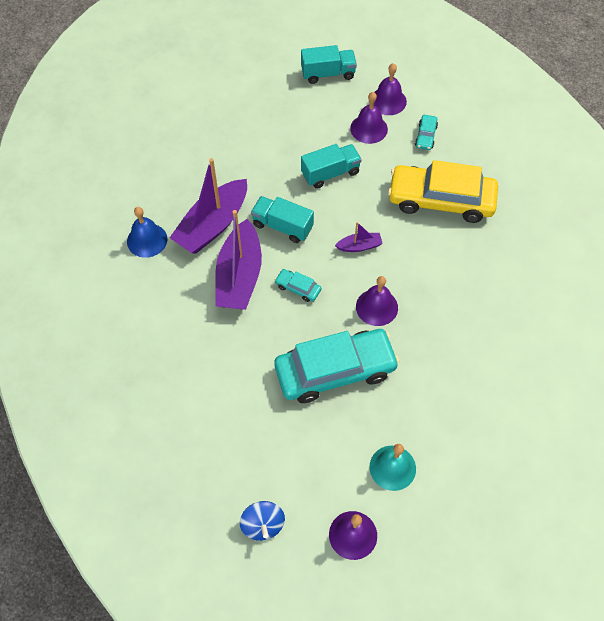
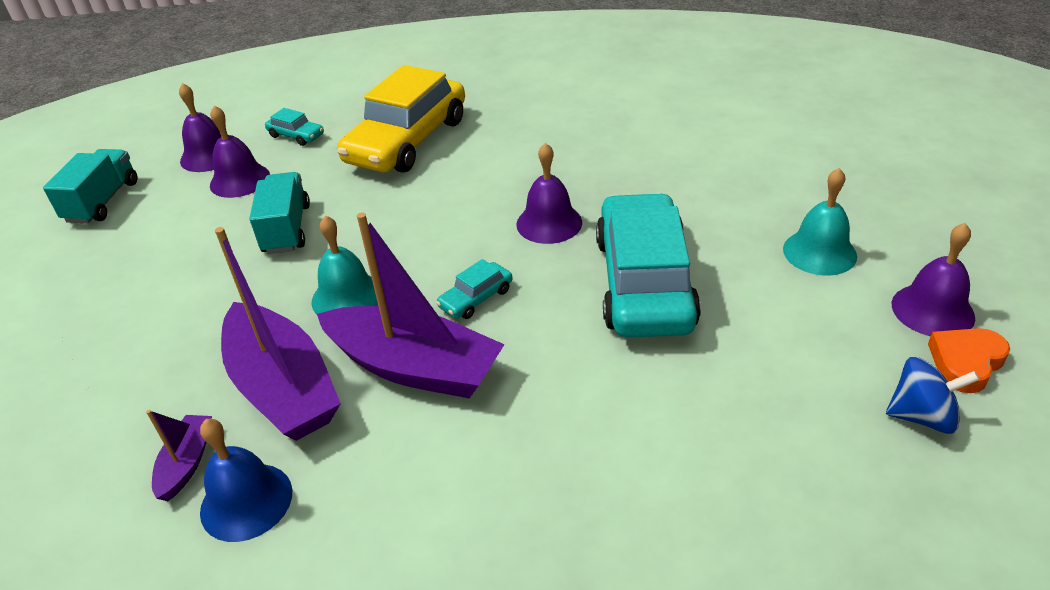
camera: 70 degrees left, 20 degrees down
(282, 226) = (347, 297): turquoise truck -> turquoise bell
(310, 551) = (965, 363): none -> orange heart
(359, 246) = (436, 222): purple boat -> purple boat (187, 463)

